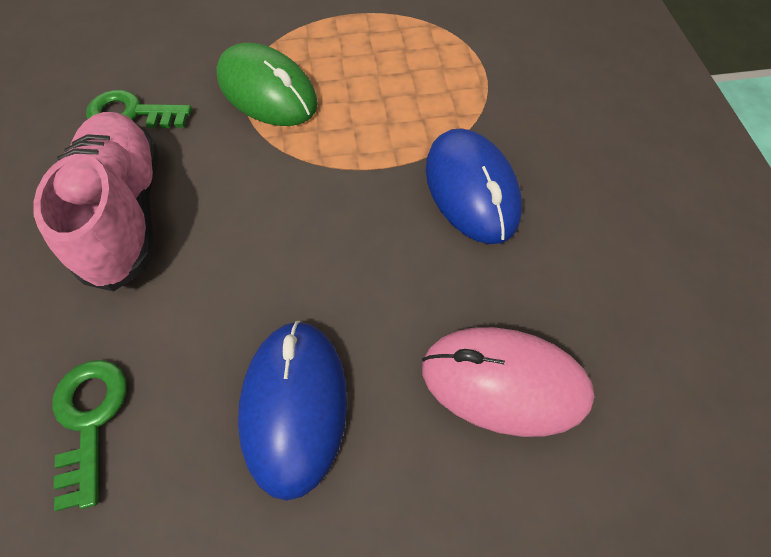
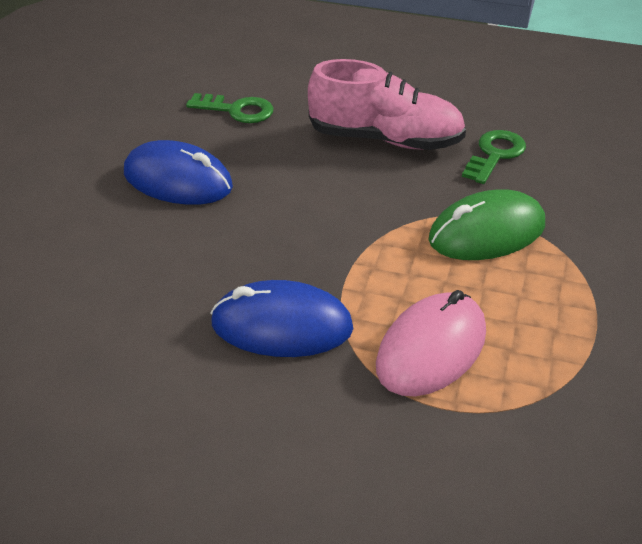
camera: 115 degrees right, 20 degrees down
(504, 382) = (106, 275): pink mouse -> pink mouse (431, 349)

